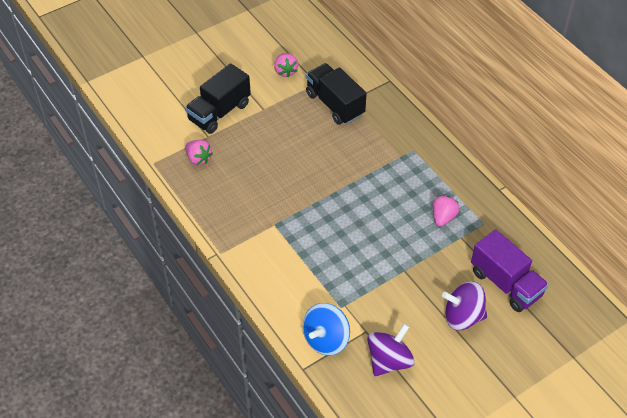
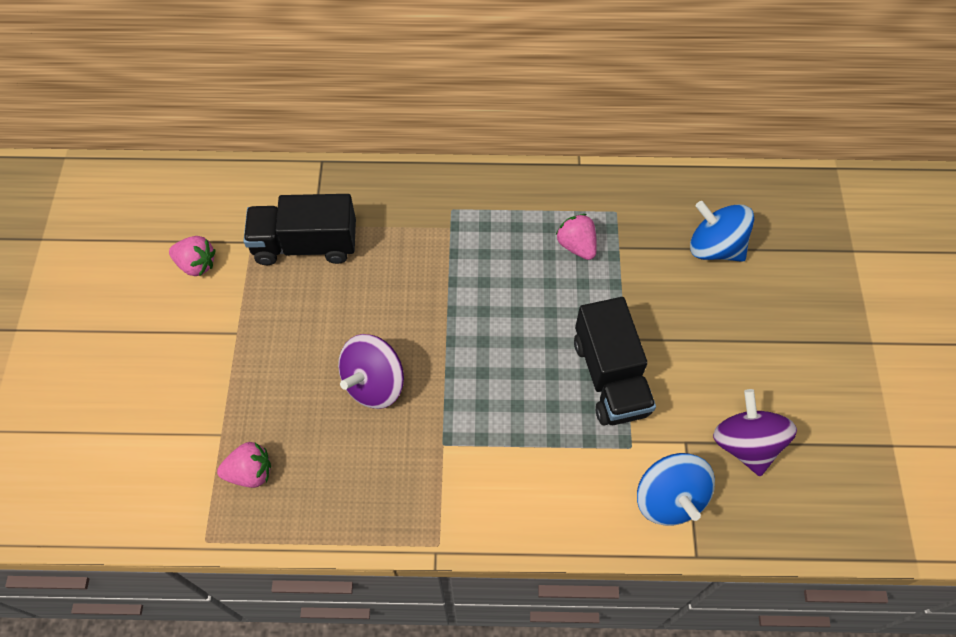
camera: 55 degrees left, 10 degrees up
(219, 112) = (191, 392): black truck -> black truck (610, 377)
(462, 316) = (732, 321): purple spinning top -> purple spinning top (374, 383)
(506, 283) = (715, 247): purple truck -> blue spinning top

